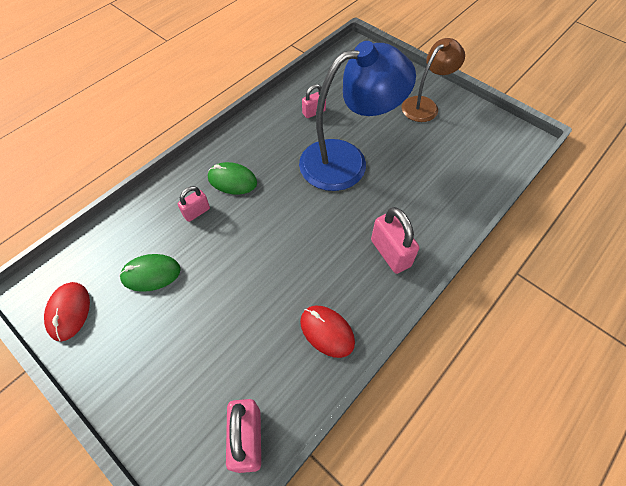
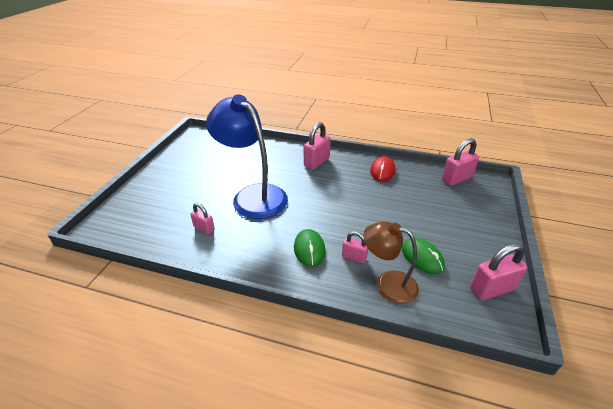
camera: 115 degrees left, 20 degrees down
(69, 312) = (491, 289): red mouse -> pink padlock
(425, 105) = (175, 174): brown lamp -> brown lamp (387, 284)

